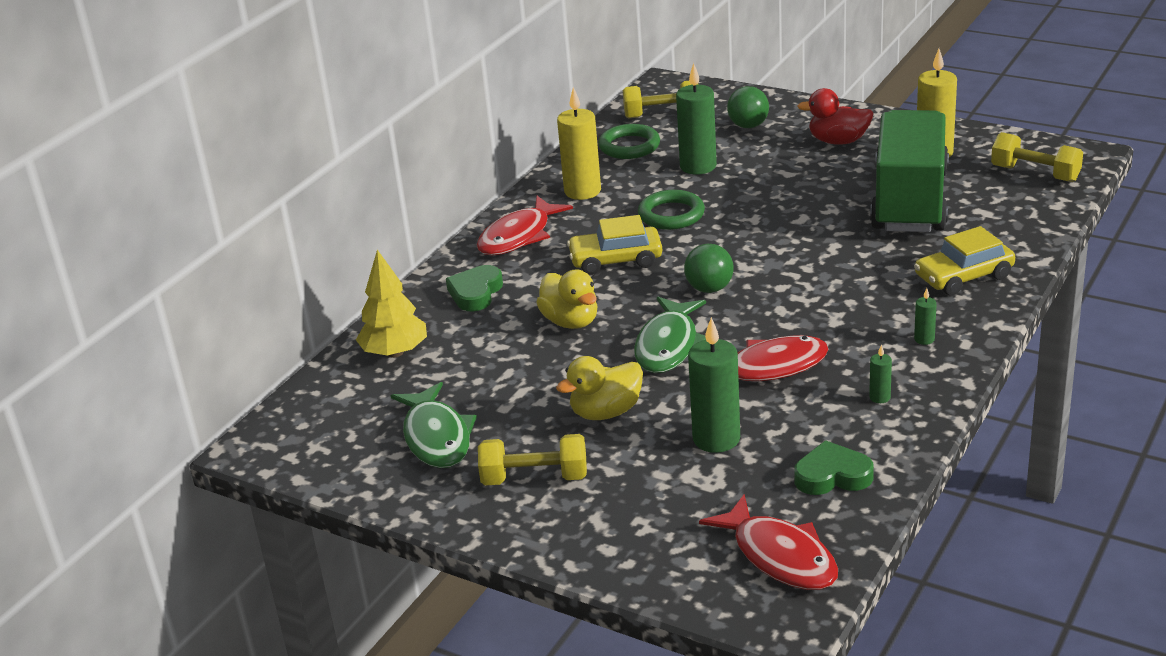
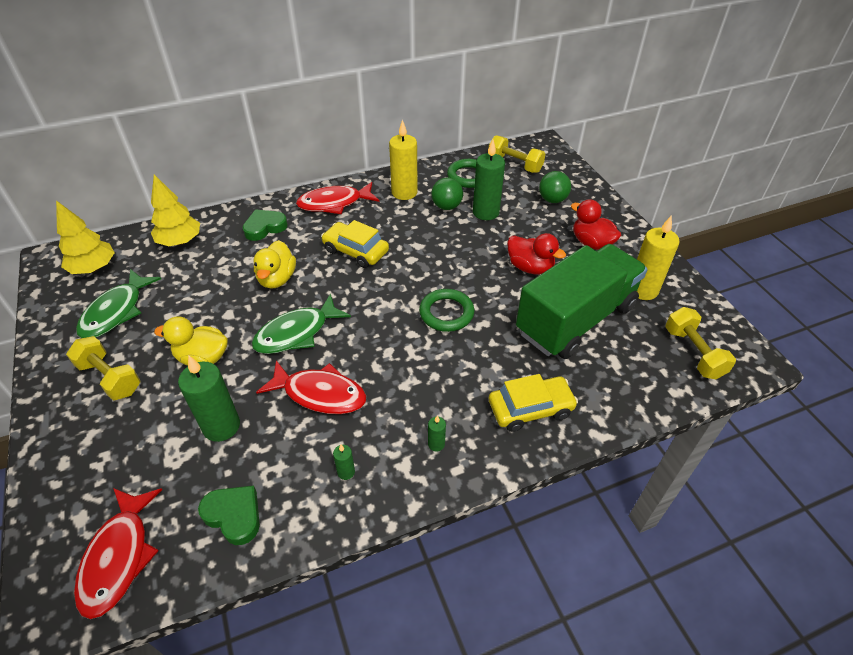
camera: 35 degrees right, 15 degrees up
(331, 425) = (94, 268): none -> yellow tree
(671, 215) = (426, 238): green ring -> green ring (446, 313)
(709, 289) = (373, 306): green ball -> green ball (446, 206)
(811, 186) = (530, 267): none -> red duck
(963, 276) = (530, 409): yellow car -> yellow car turned 150 degrees clockwise

